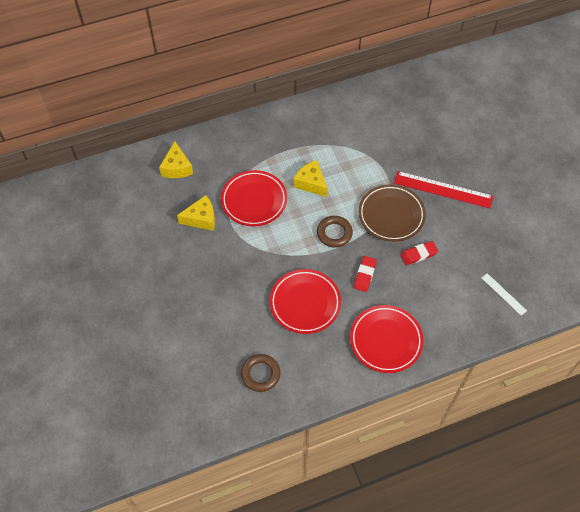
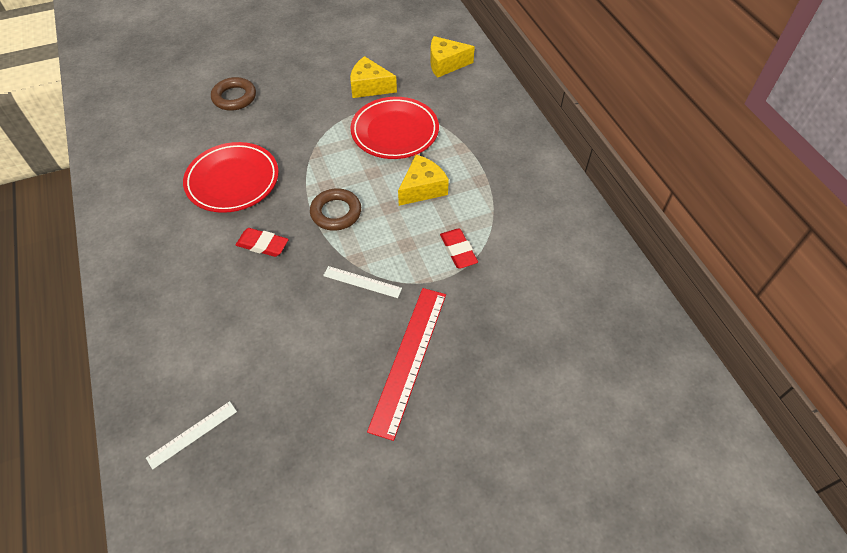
camera: 90 degrees right, 5 degrees down
(201, 219) = (369, 87): yellow cheese -> yellow cheese turned 120 degrees clockwise
(260, 374) = (148, 141): brown ring -> brown ring (234, 97)
(386, 340) = (155, 265): red plate -> none
(391, 215) = (362, 282): brown plate -> white ruler
(418, 254) = (287, 314): red eraser -> red eraser (458, 251)

